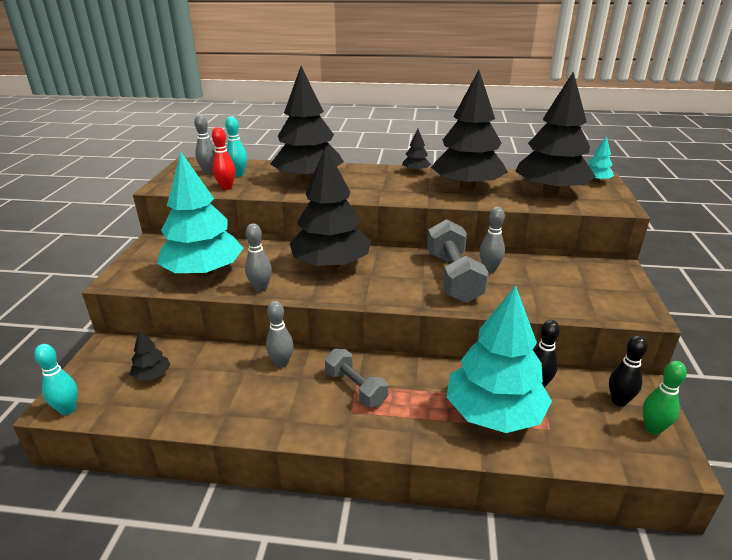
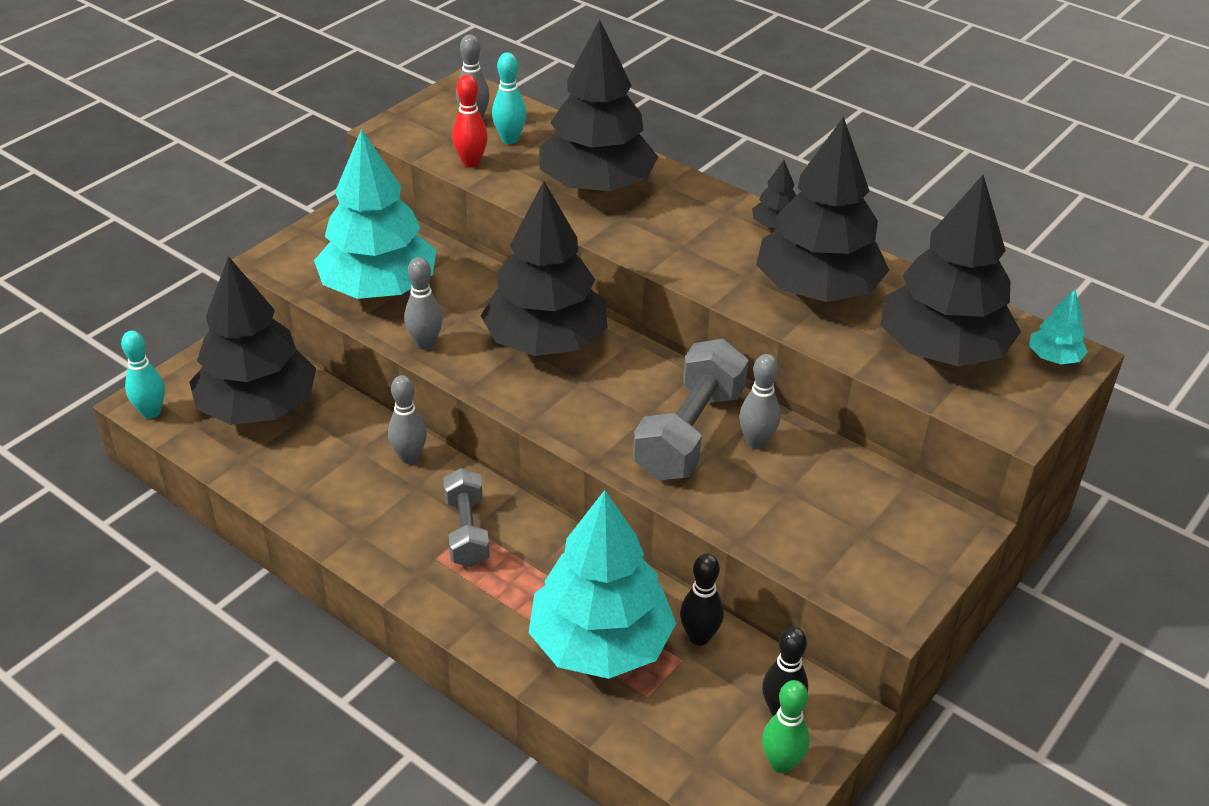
camera: 30 degrees right, 10 degrees up
(152, 375) = (258, 407): black tree -> black tree, size x2.40

